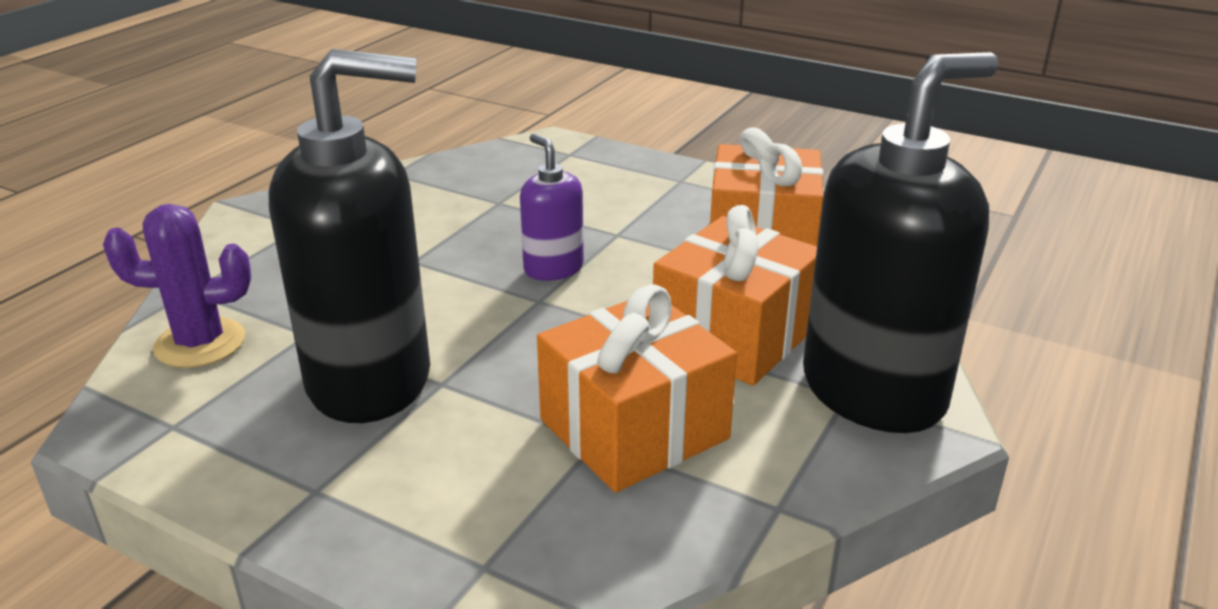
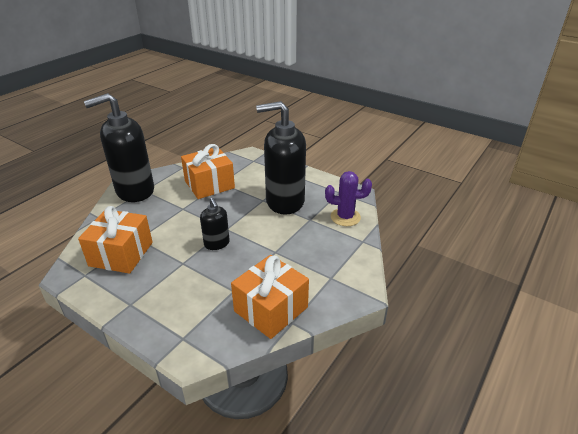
camera: 175 degrees left, 5 degrees up
(553, 268) = (217, 243): purple soap dispenser -> black soap dispenser
(734, 336) = (163, 210): orange gift -> orange gift (271, 309)

